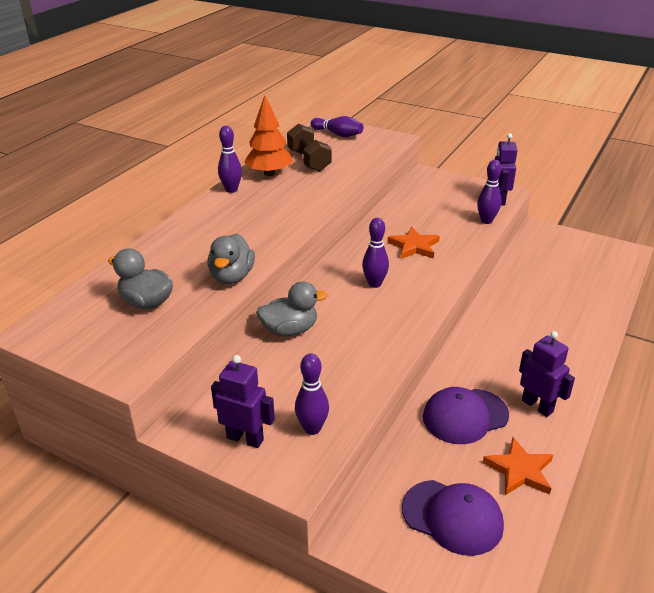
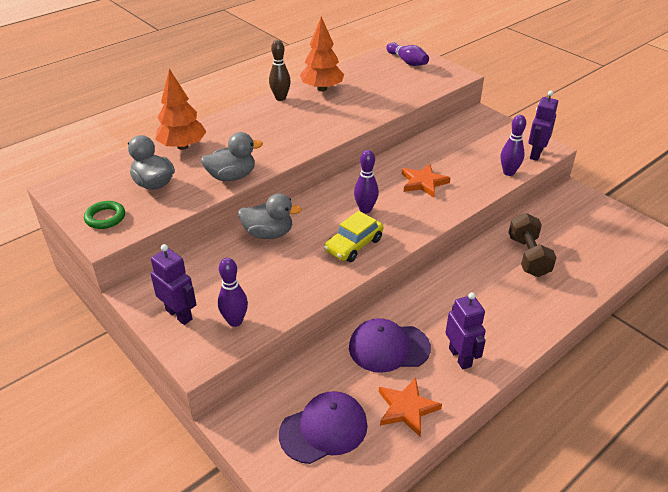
camera: 20 degrees right, 5 degrees up
(113, 351) = (105, 218): none -> green ring
(154, 257) = (182, 146): none -> orange tree
(231, 190) = (280, 98): purple bowling pin -> brown bowling pin
(232, 277) = (232, 176): grey duck -> grey duck turned 135 degrees counterclockwise
(309, 161) = (364, 83): brown dumbbell -> brown dumbbell (528, 256)
(386, 321) = (353, 245): none -> yellow car
(453, 517) = (324, 429): purple cap -> purple cap turned 75 degrees counterclockwise

